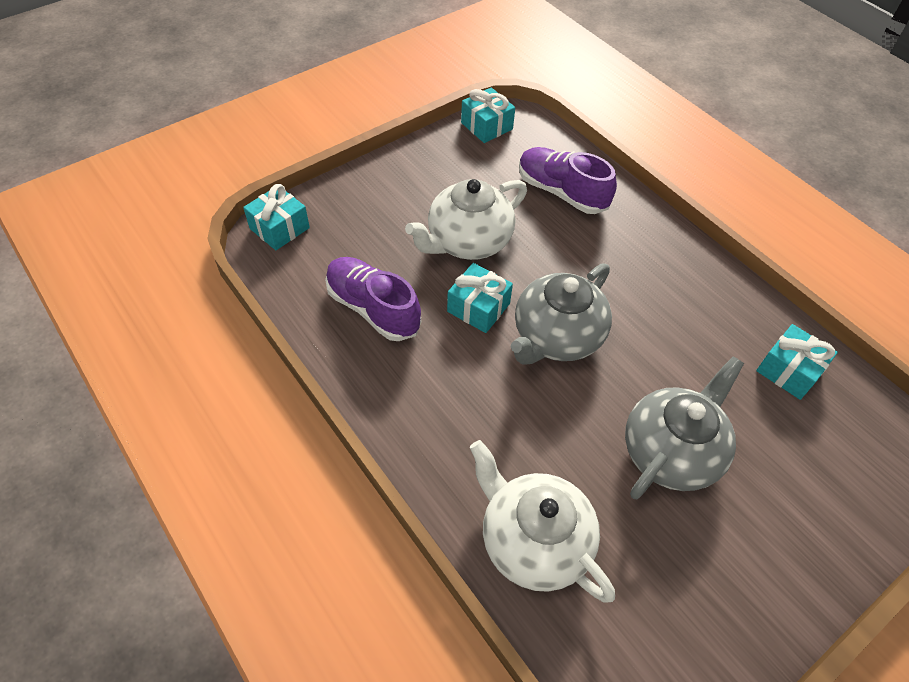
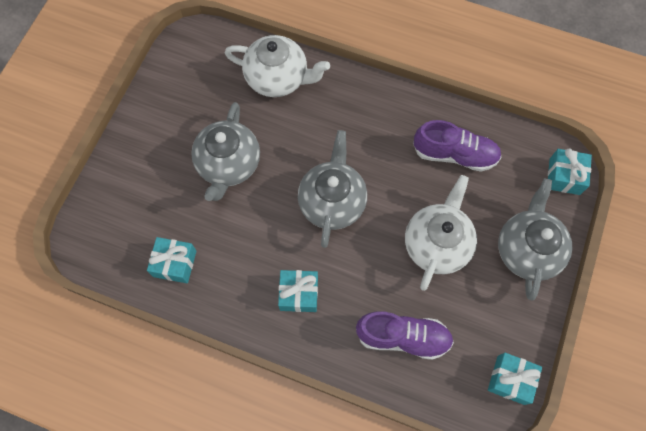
camera: 150 degrees right, 15 degrees up
(382, 194) = (527, 249): none -> grey teapot
(478, 307) = (393, 194): turquoise gift -> turquoise gift (299, 294)

